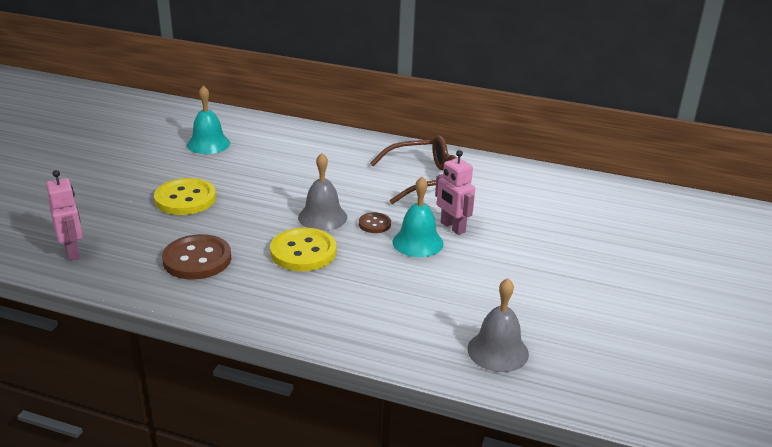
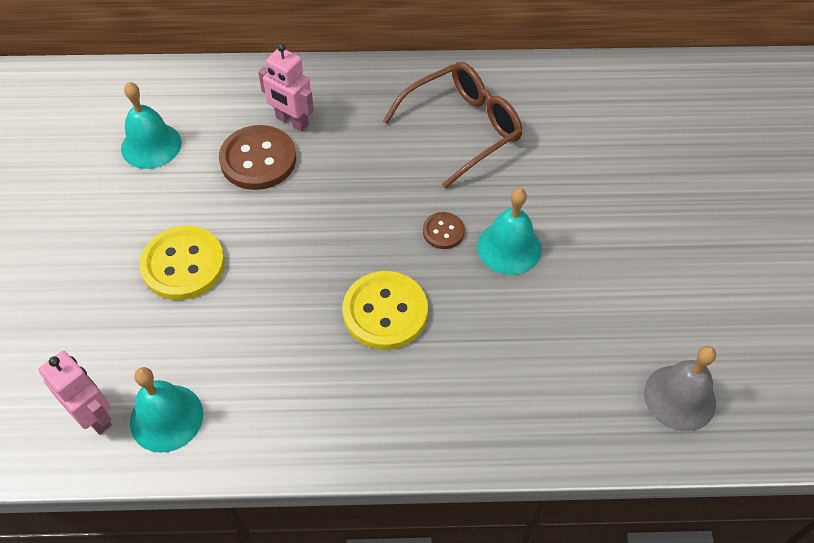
camera: 20 degrees left, 25 degrees up
(117, 264) = (166, 418): none -> turquoise bell
(197, 259) = (263, 372): brown button -> brown button (258, 159)
(322, 217) = (375, 240): grey bell -> none
(452, 227) = (535, 206): pink robot -> pink robot (292, 121)

